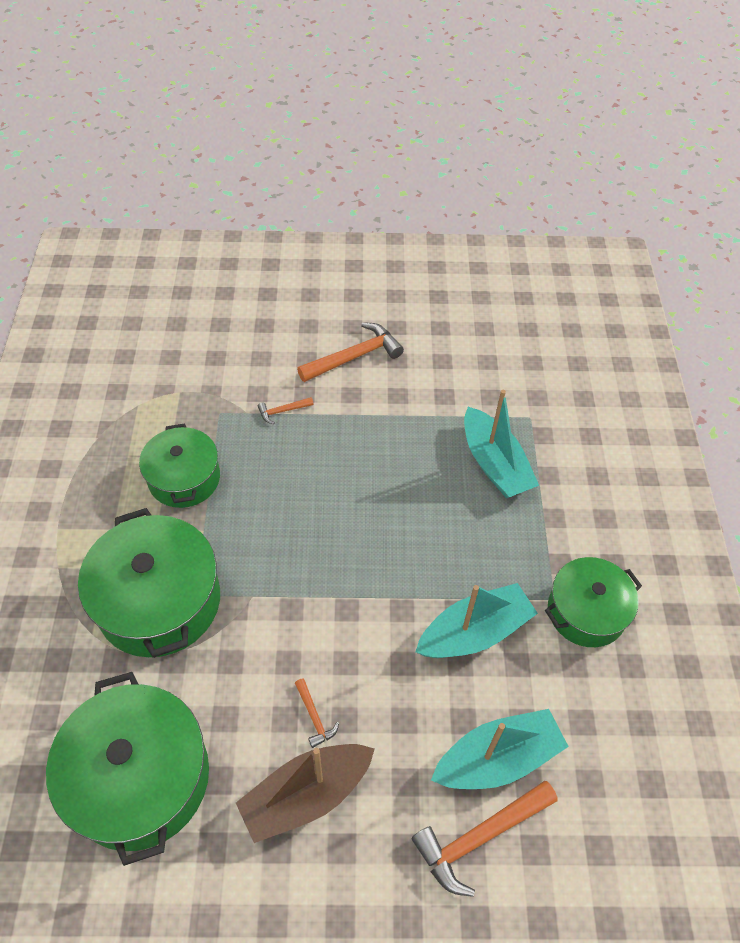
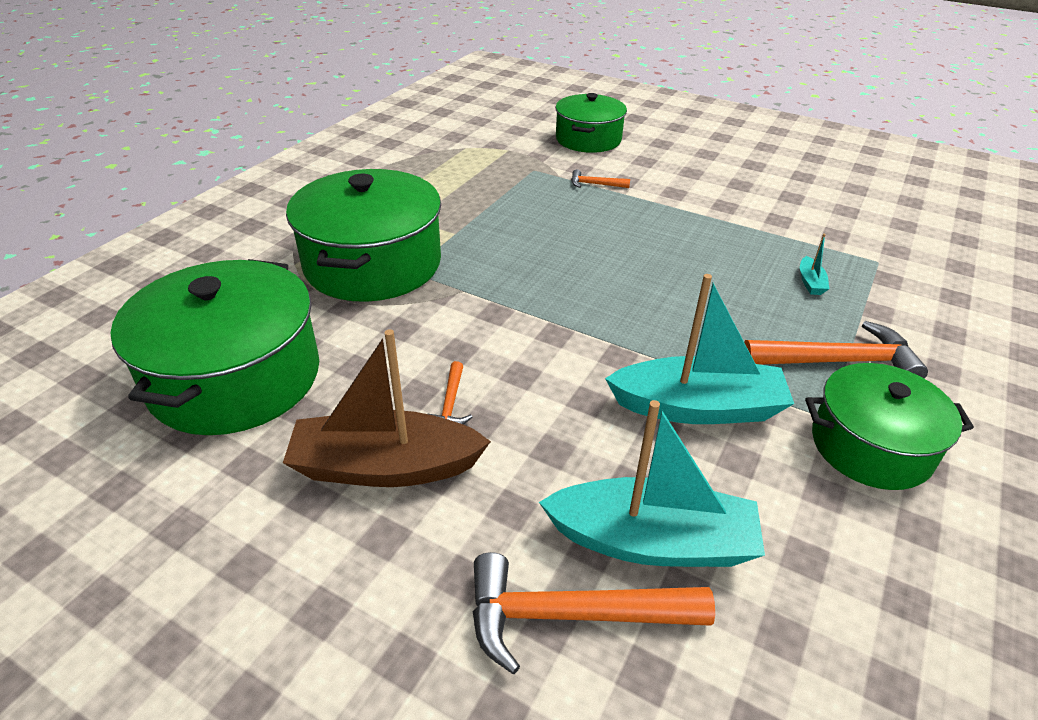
camera: 30 degrees right, 15 degrees down
(184, 478) = (467, 198): green pot -> green pot (588, 139)
(354, 357) = (695, 171): orange hammer -> orange hammer (838, 361)
(494, 464) = (810, 282): turquoise boat -> turquoise boat, size x0.41

